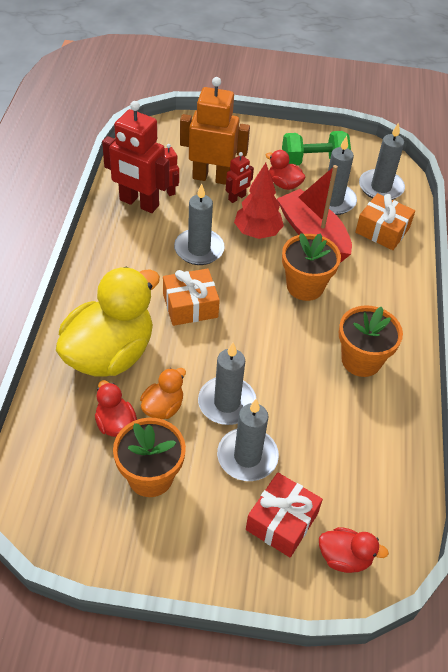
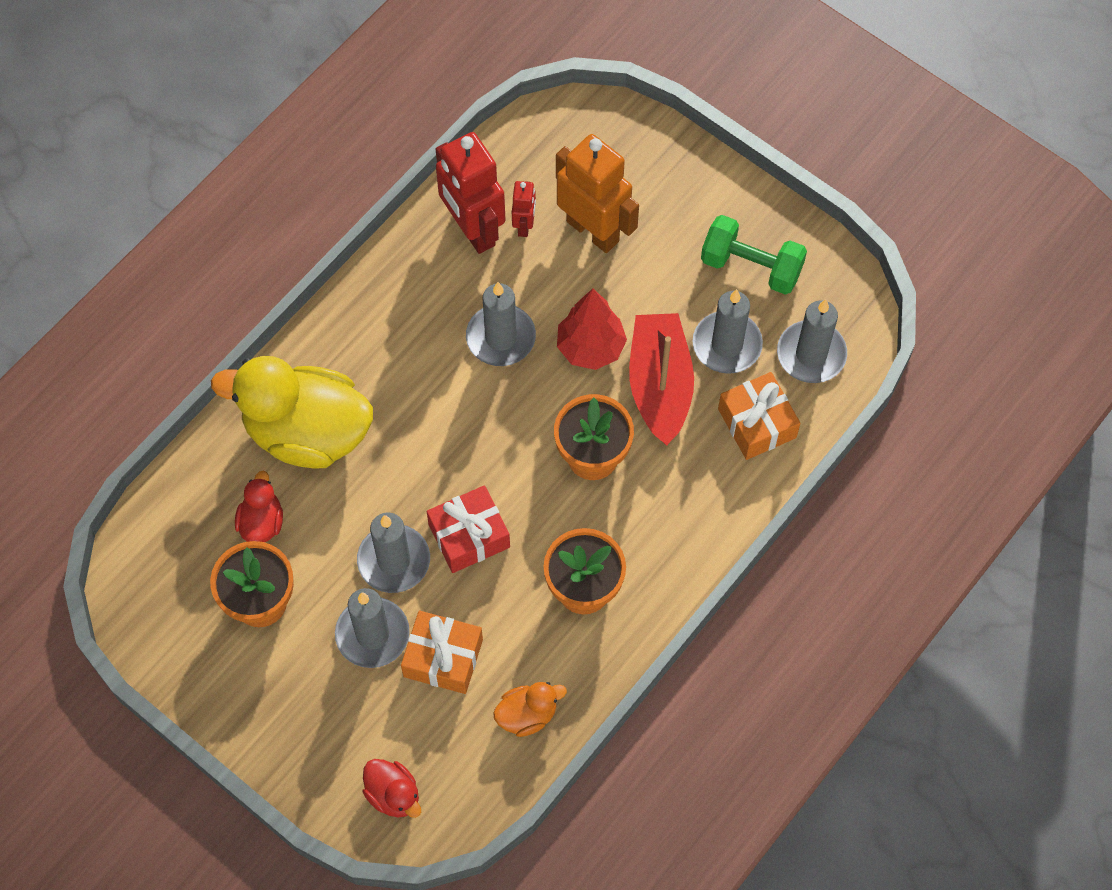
camera: 35 degrees right, 15 degrees up
(110, 354) = (307, 432): yellow duck -> yellow duck turned 150 degrees counterclockwise
(163, 407) = (323, 529): orange duck -> orange duck (527, 715)
(190, 305) = (437, 414): orange gift -> orange gift (443, 658)
(237, 197) = (603, 280): red robot -> none
(282, 521) = (358, 723): red gift -> red gift (469, 536)
(284, 184) = (681, 287): red duck -> none

